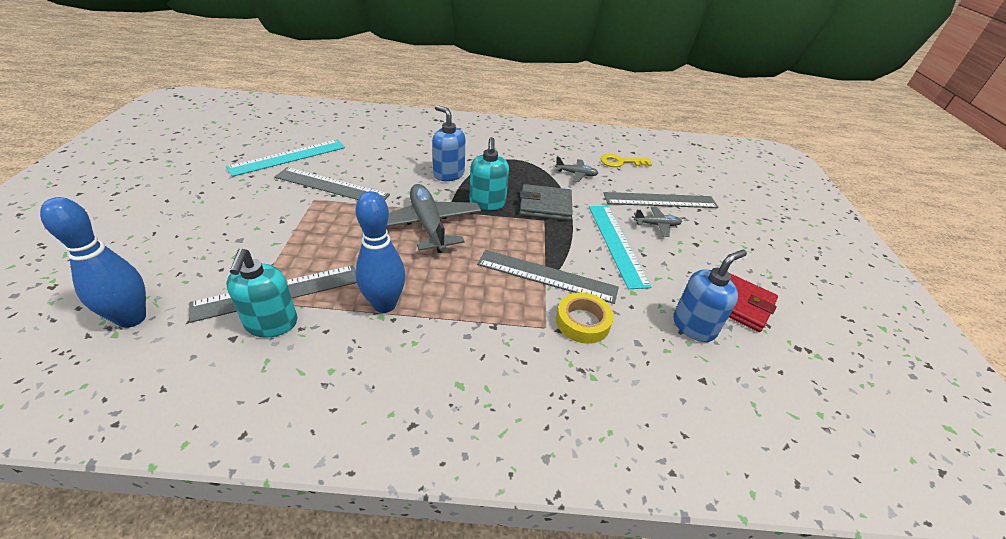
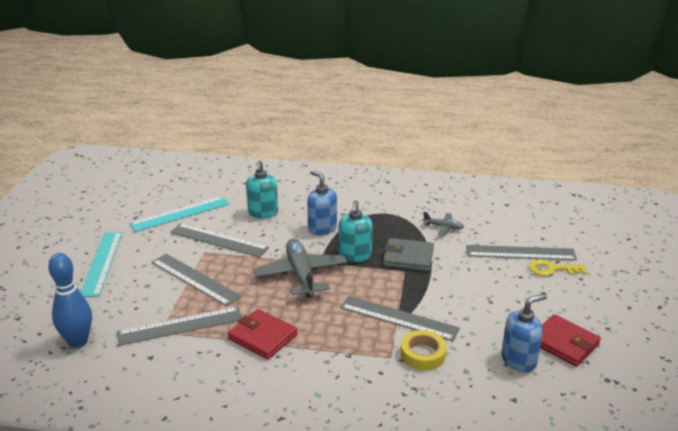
camera: 10 degrees right, 10 degrees down
(271, 324) = (177, 348): turquoise soap dispenser -> turquoise soap dispenser (263, 213)
(300, 232) = (194, 279): none -> grey ruler
(384, 304) = (262, 337): blue bowling pin -> red wallet
(617, 244) = (468, 292): turquoise ruler -> turquoise ruler (102, 263)
(621, 162) = (491, 215): yellow key -> yellow key (552, 269)
(657, 225) = (510, 276): grey plane -> none

